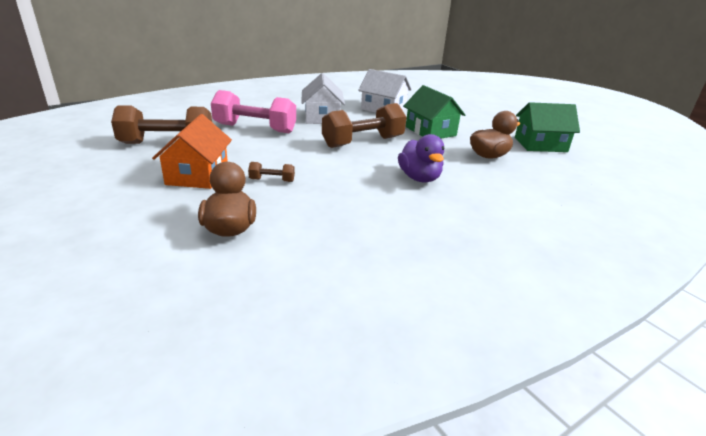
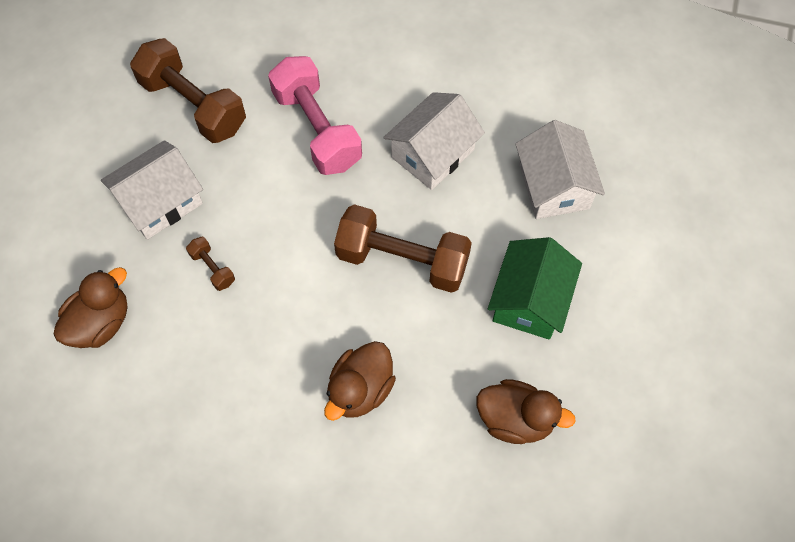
camera: 50 degrees right, 35 degrees up
(198, 175) = (160, 202): orange house -> white house
(419, 178) = (360, 390): purple duck -> brown duck
(540, 144) = (639, 457): green house -> none

